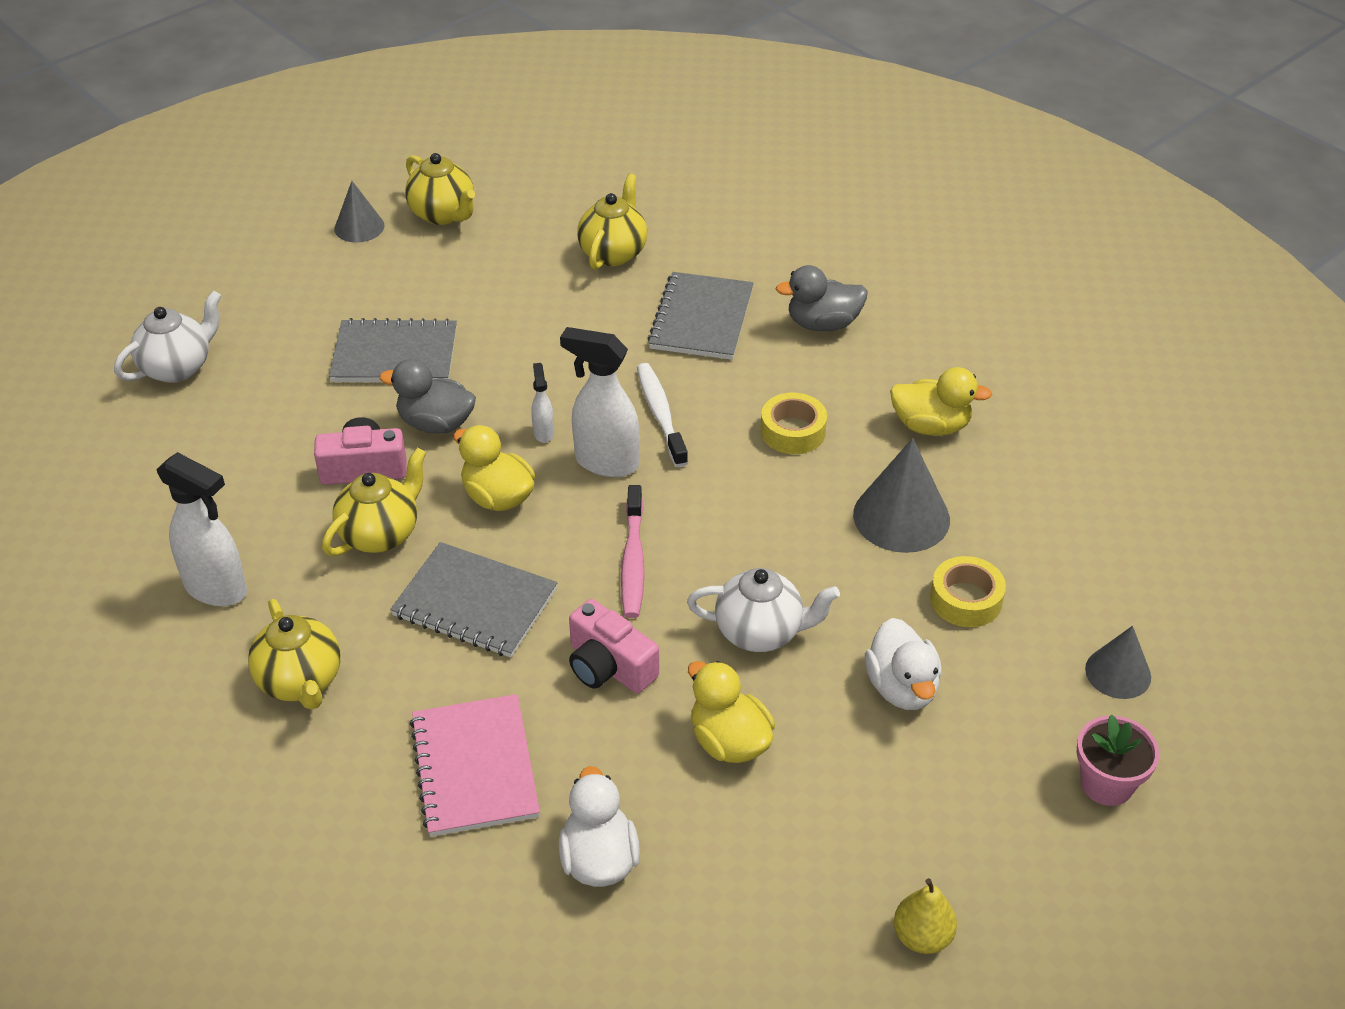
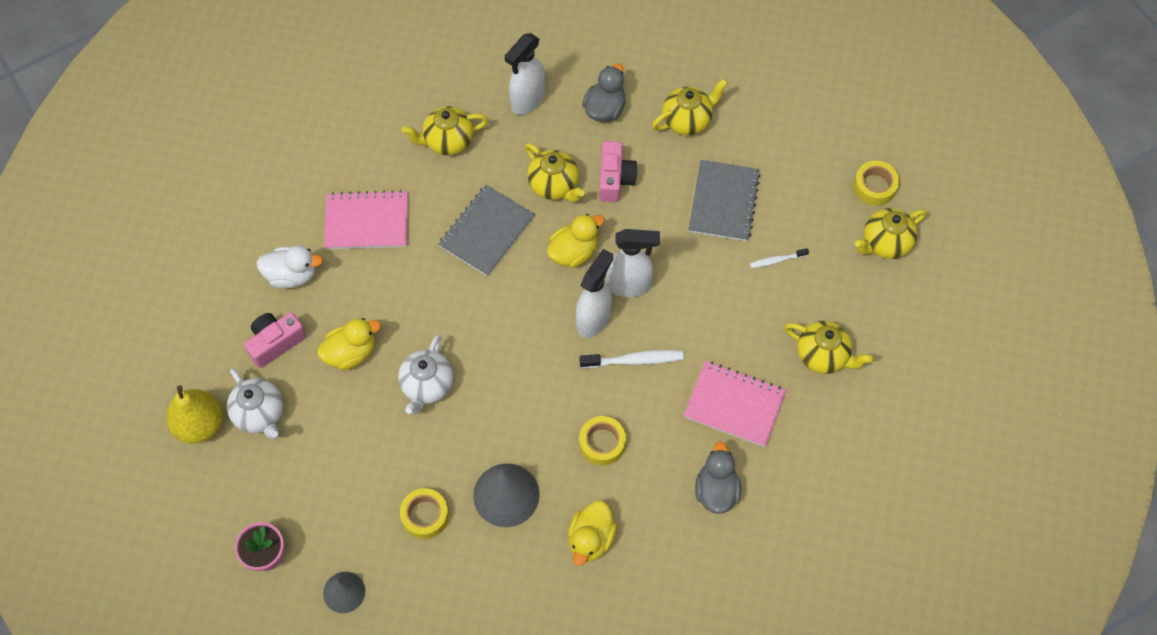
camera: 100 degrees right, 20 degrees up
(178, 367) = (730, 77): white teapot -> white teapot (260, 414)
(255, 403) = (687, 120): none -> yellow teapot
(359, 227) = (874, 187): grey cone -> yellow tape
(436, 423) = (649, 222): grey duck -> grey duck (605, 108)
(481, 300) = (776, 260): none -> white toothbrush
(543, 432) = (629, 285): white spray bottle -> white spray bottle, size x2.04
(609, 666) = (421, 298): pink camera -> pink camera (275, 342)
(633, 561) = (501, 323): pink toothbrush -> none
(701, 319) = (734, 405): grey notebook -> pink notebook
(902, 688) = (365, 457): white duck -> none
(922, 936) = (200, 424): yellow pear -> yellow pear, size x1.62

